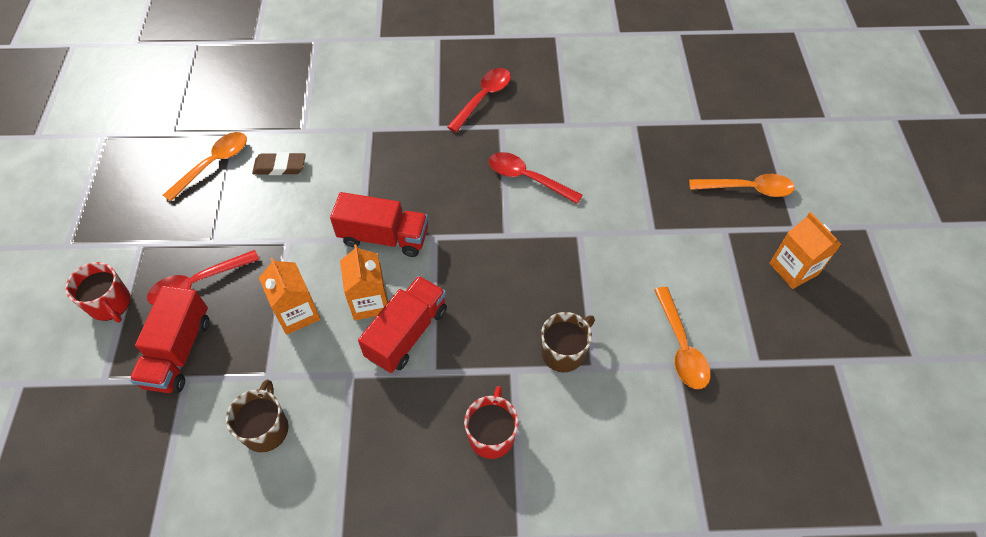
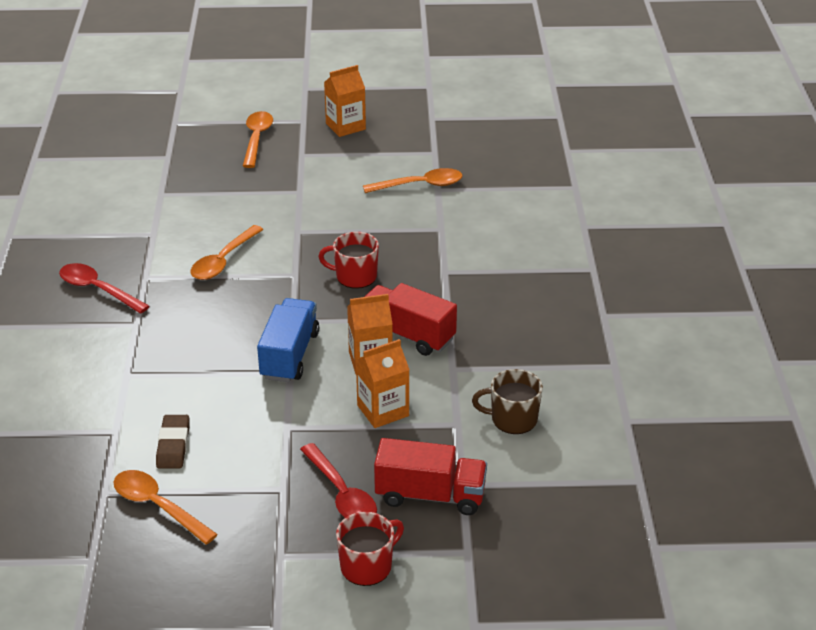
camera: 90 degrees left, 20 degrees down
(384, 237) = (289, 355): red truck -> blue truck
(491, 435) = (507, 283): red mug -> red mug (355, 276)
(527, 178) = (223, 260): red spoon -> orange spoon
(564, 352) = (426, 244): brown mug -> none

